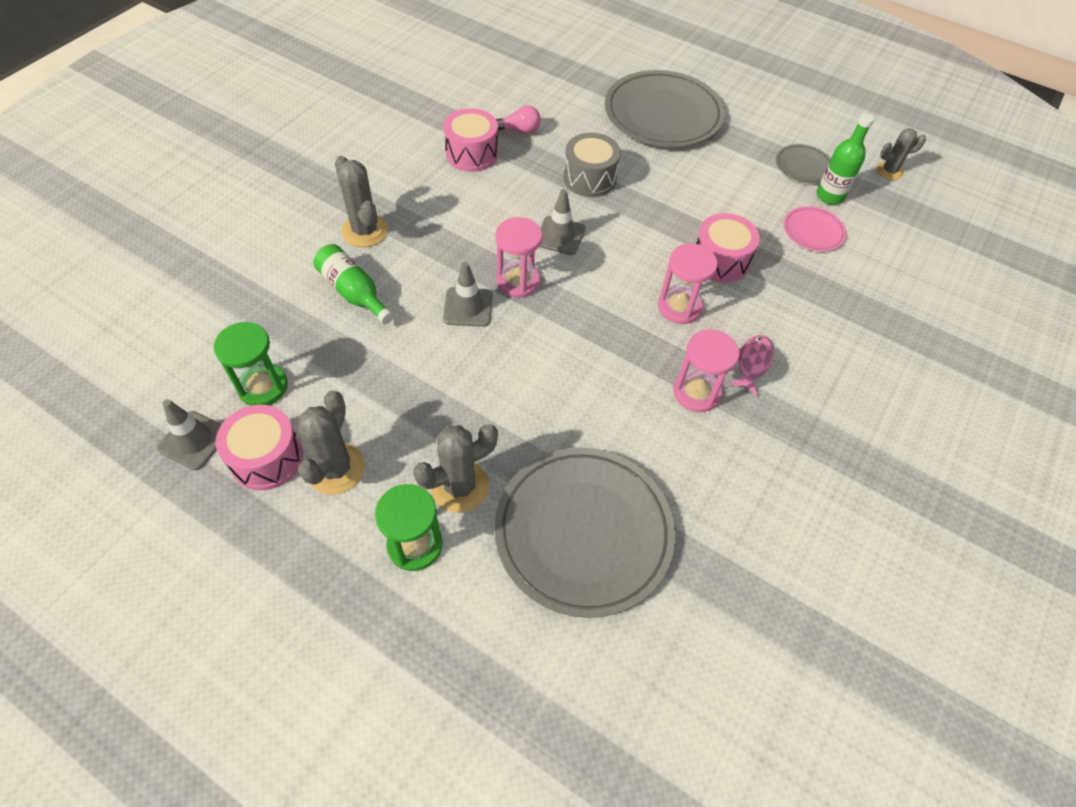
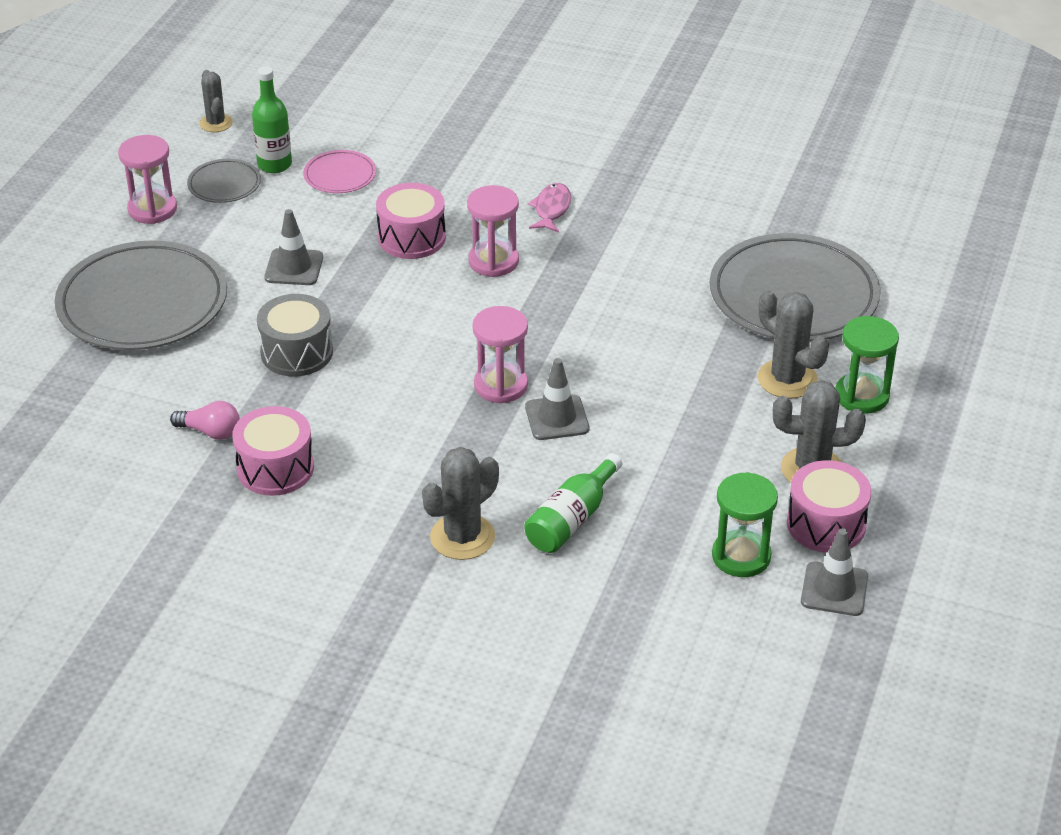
camera: 100 degrees left, 15 degrees down
(519, 130) = (210, 432): pink light bulb -> pink light bulb turned 120 degrees clockwise
(560, 236) = (412, 363): grey traffic cone -> grey traffic cone (294, 267)
(696, 392) = (604, 242): pink hourglass -> pink hourglass (152, 209)
(752, 363) = (551, 209): pink fish -> pink fish turned 90 degrees clockwise

